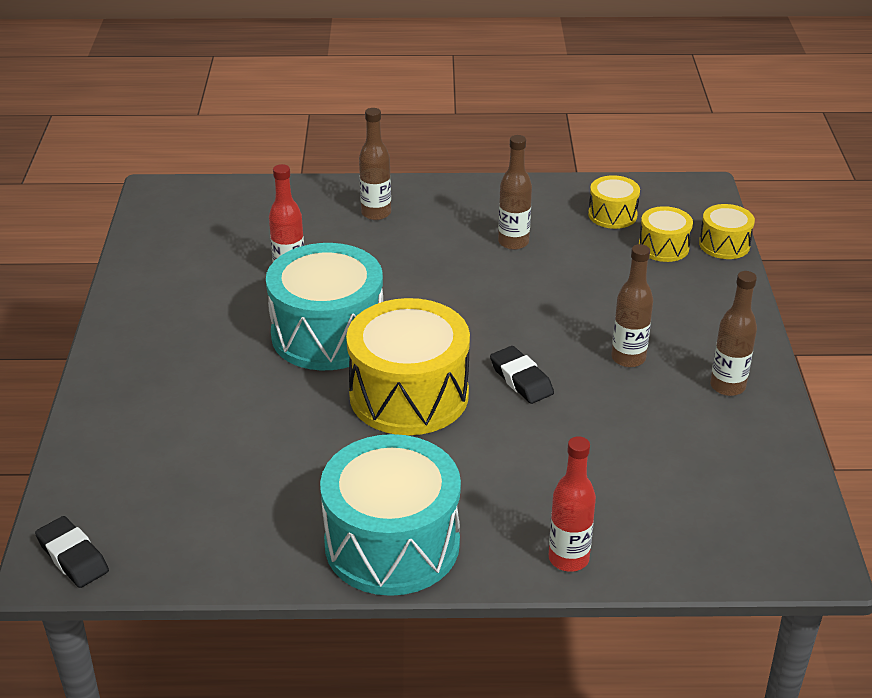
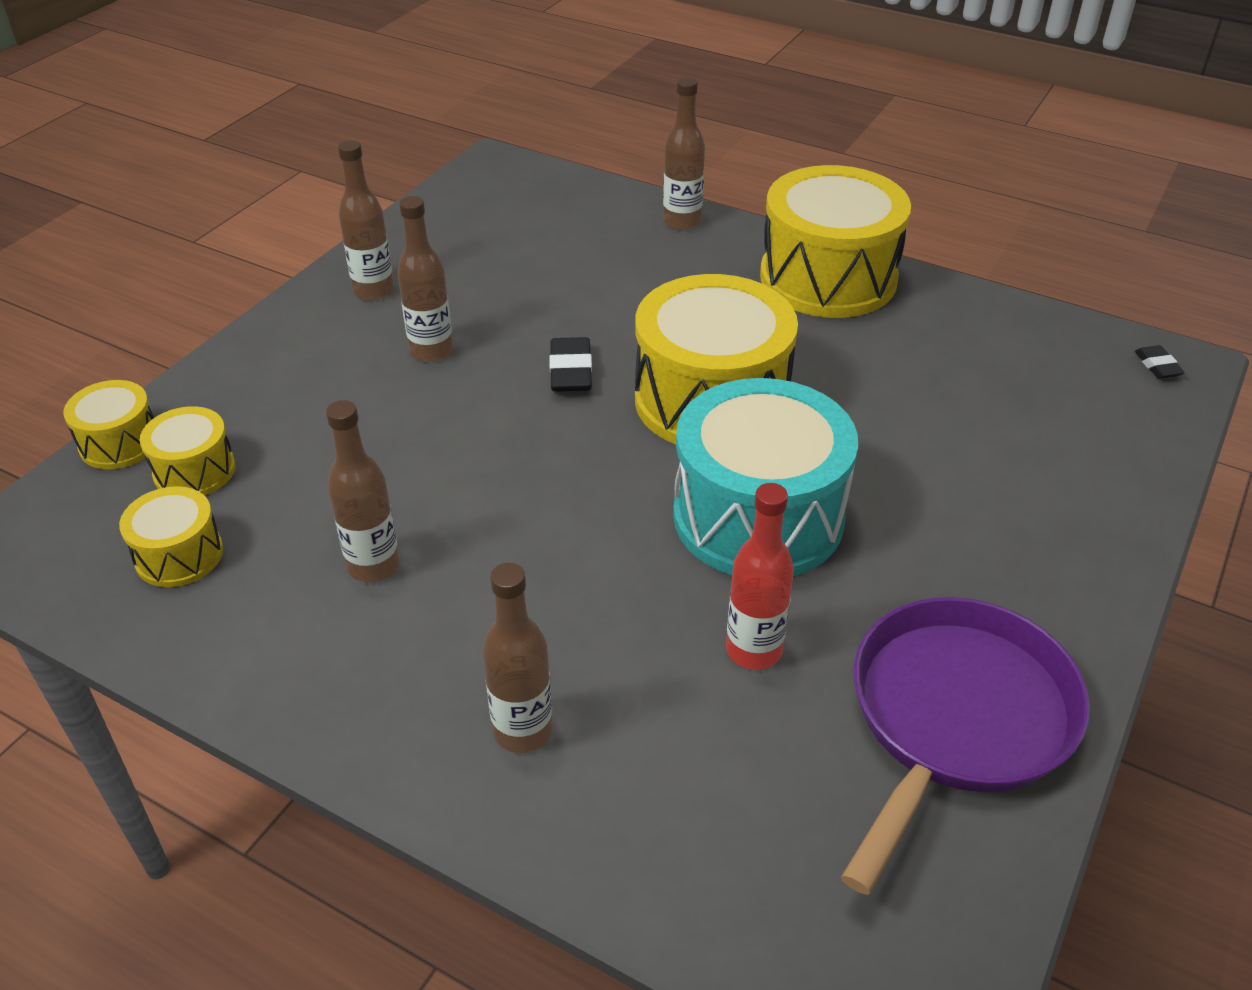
camera: 150 degrees left, 5 degrees up
(73, 557) = (1157, 366): black eraser -> black eraser, size x0.59
(174, 280) = (955, 719): none -> purple pan
(392, 543) = (828, 278): turquoise drum -> yellow drum
(568, 558) = (682, 222): red bottle -> brown bottle

